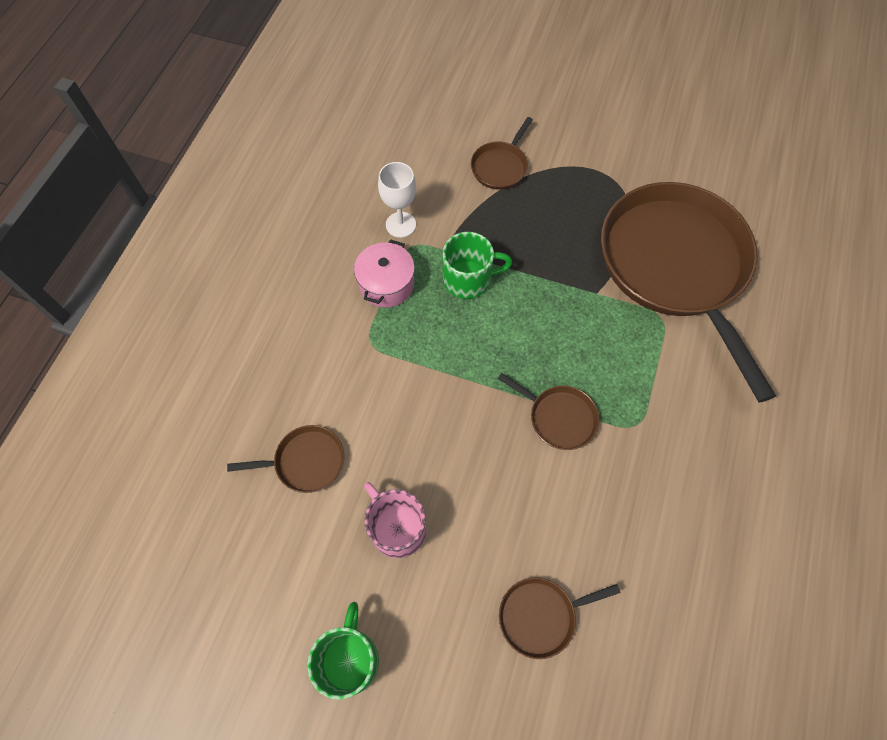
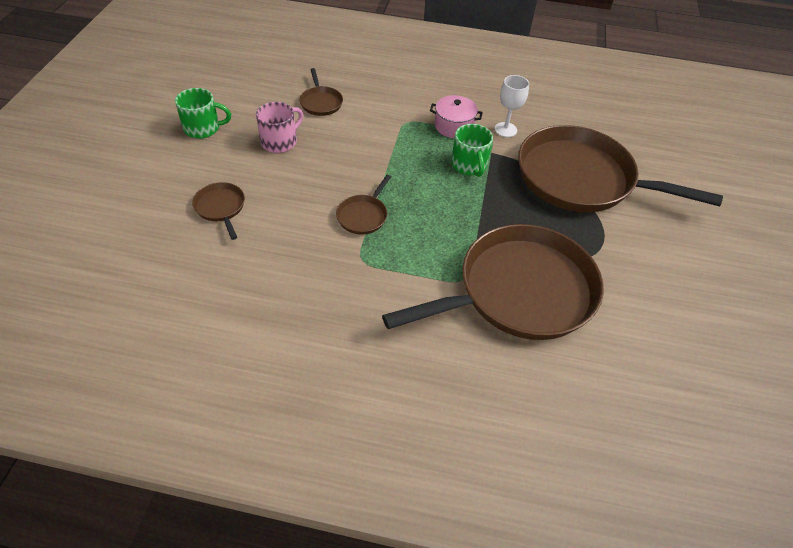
camera: 80 degrees right, 15 degrees down
(500, 167) = (581, 179): brown pan -> brown pan, size x2.49

